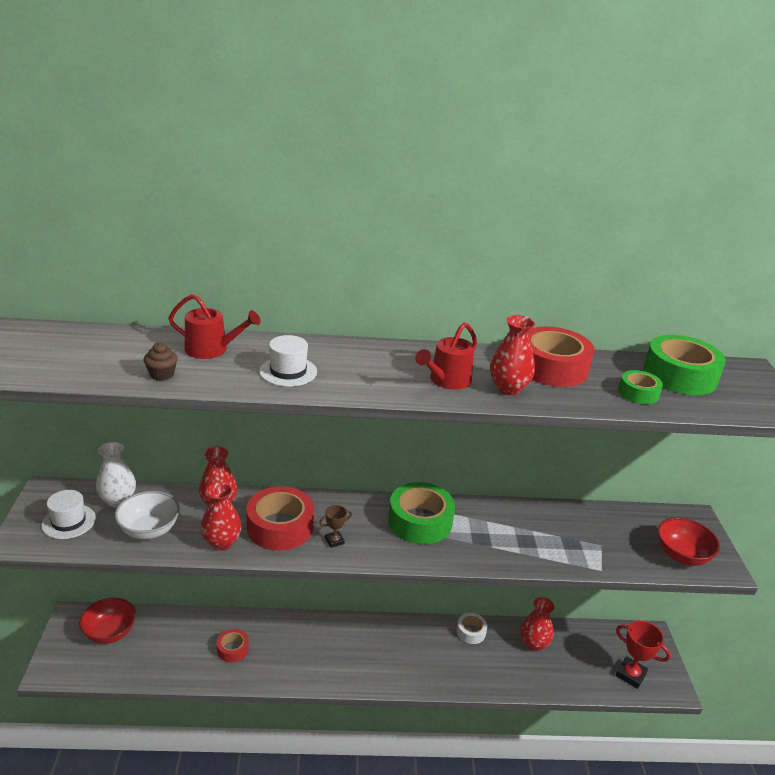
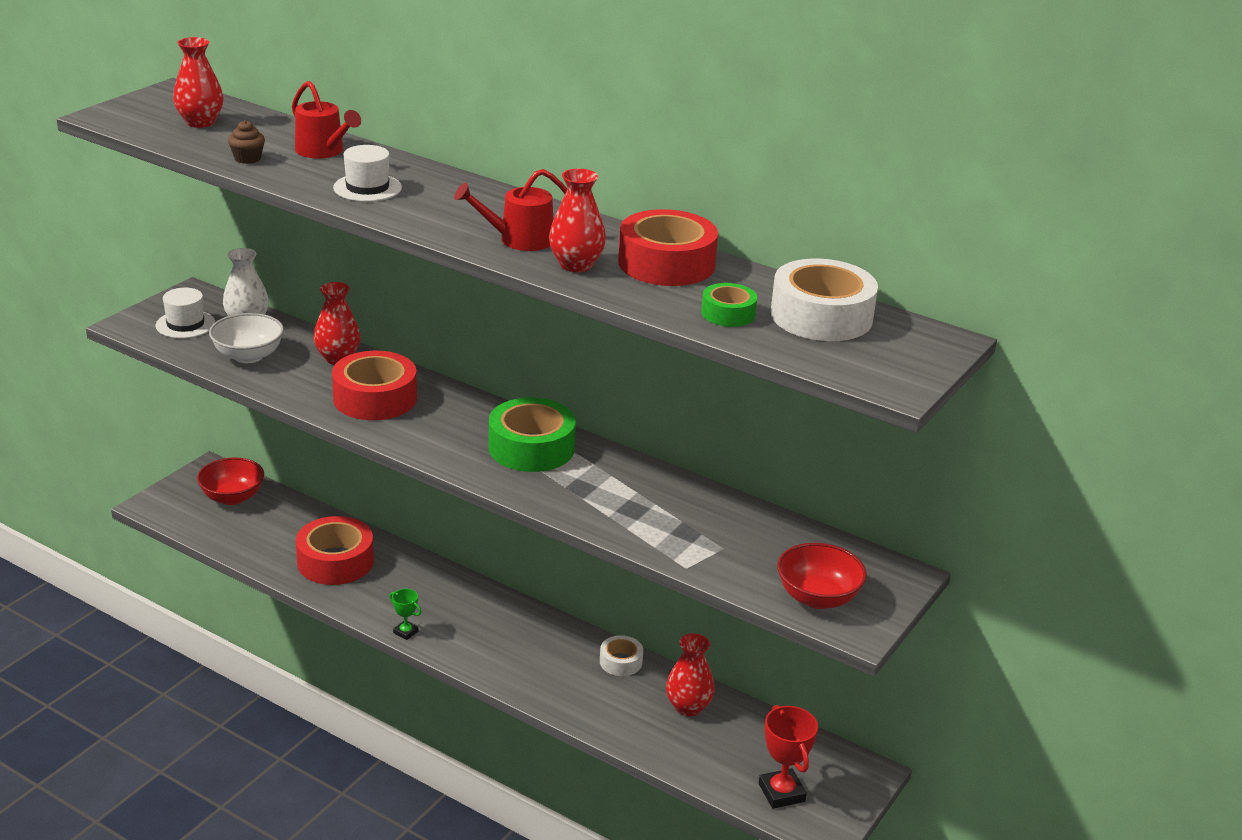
camera: 35 degrees right, 0 degrees up
(222, 542) = (302, 390): red vase -> red vase (200, 122)
(232, 649) = (335, 561): red tape -> red tape, size x1.89
(329, 681) = (405, 632): none -> green trophy
(334, 541) = (415, 429): brown trophy -> none
(679, 376) = (821, 316): green tape -> white tape

